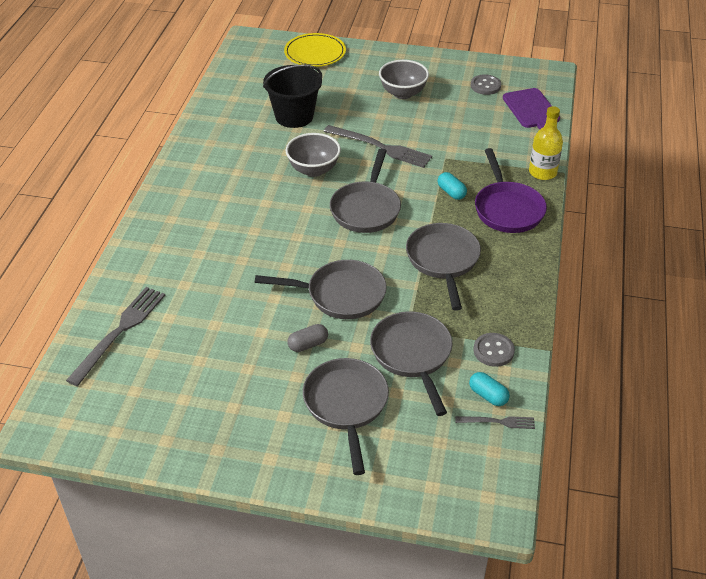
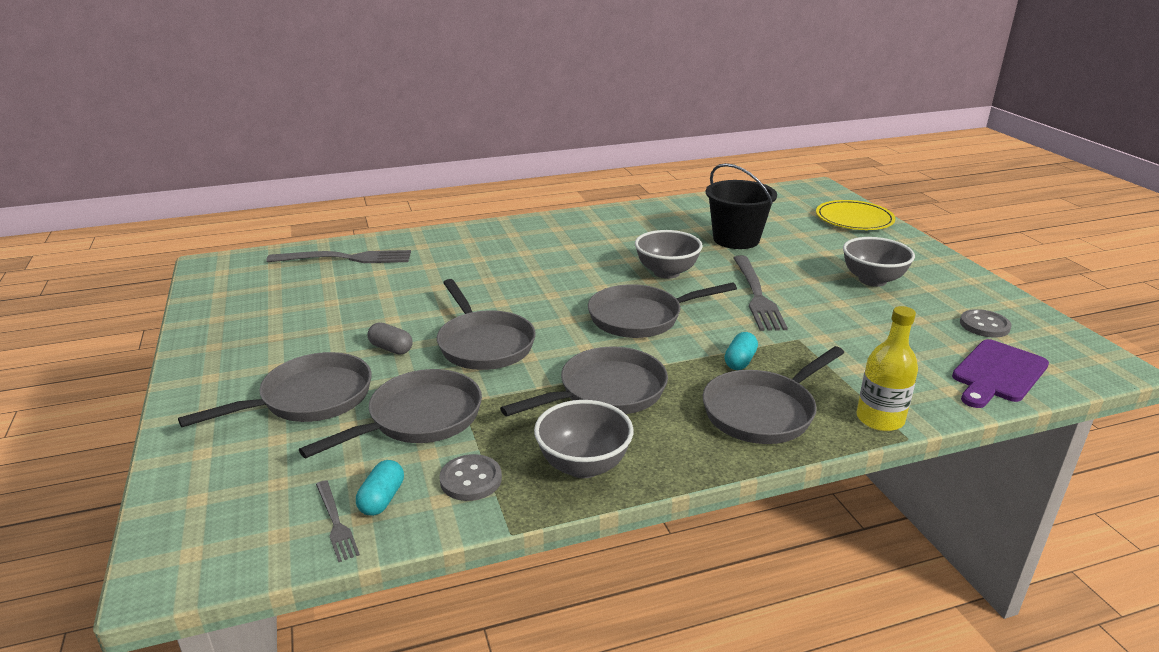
camera: 60 degrees right, 15 degrees down
(507, 209) = (763, 411): purple pan -> grey pan
(510, 299) = (583, 465): none -> grey bowl

